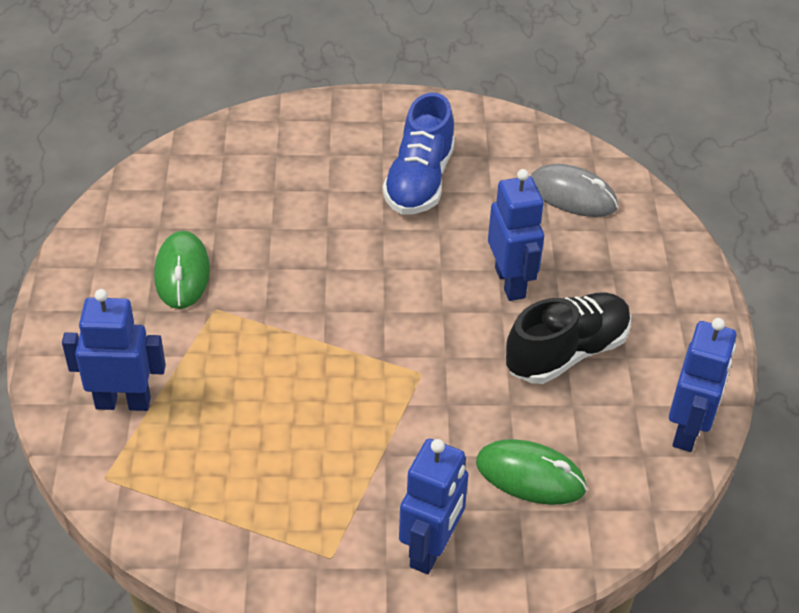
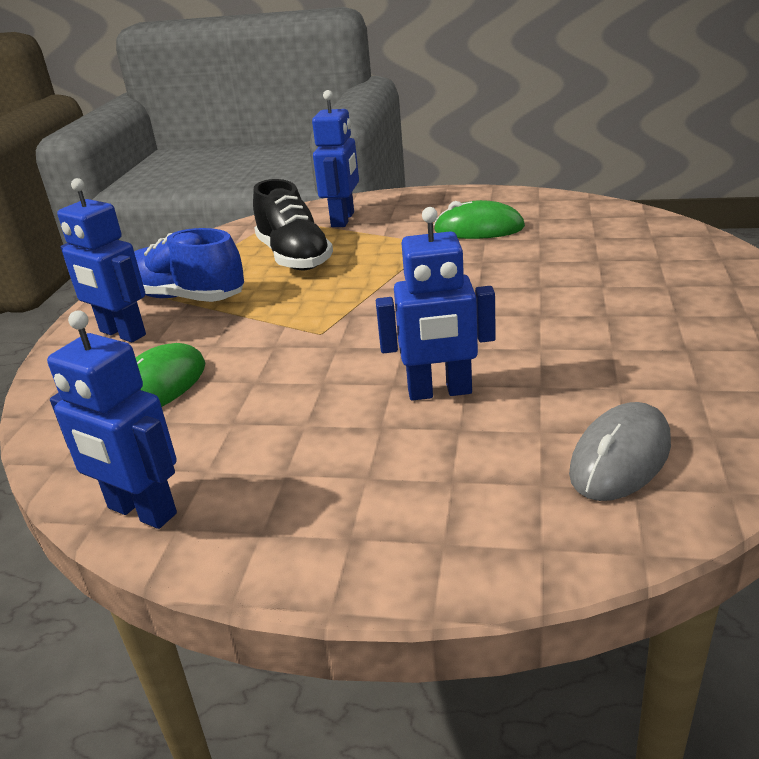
camera: 105 degrees right, 15 degrees down
(419, 181) = (629, 337): blue shoe -> blue shoe (186, 297)
(567, 353) = (311, 425): black shoe -> black shoe (294, 257)

